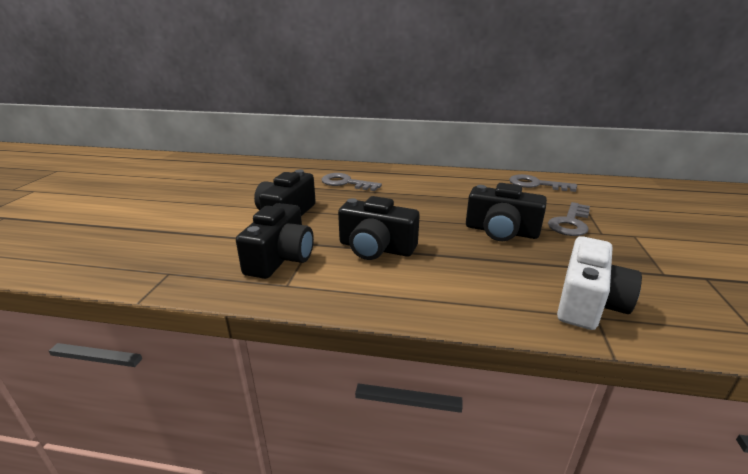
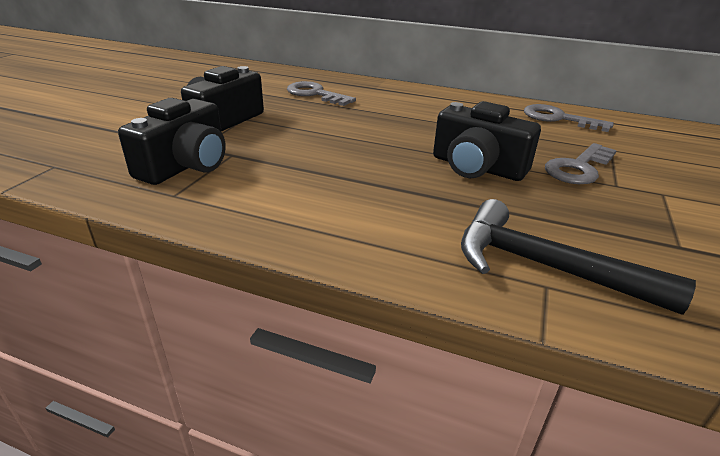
camera: 10 degrees right, 5 degrees up
(376, 248) = (305, 168): black camera -> none
(588, 303) = (545, 267): white camera -> black hammer

